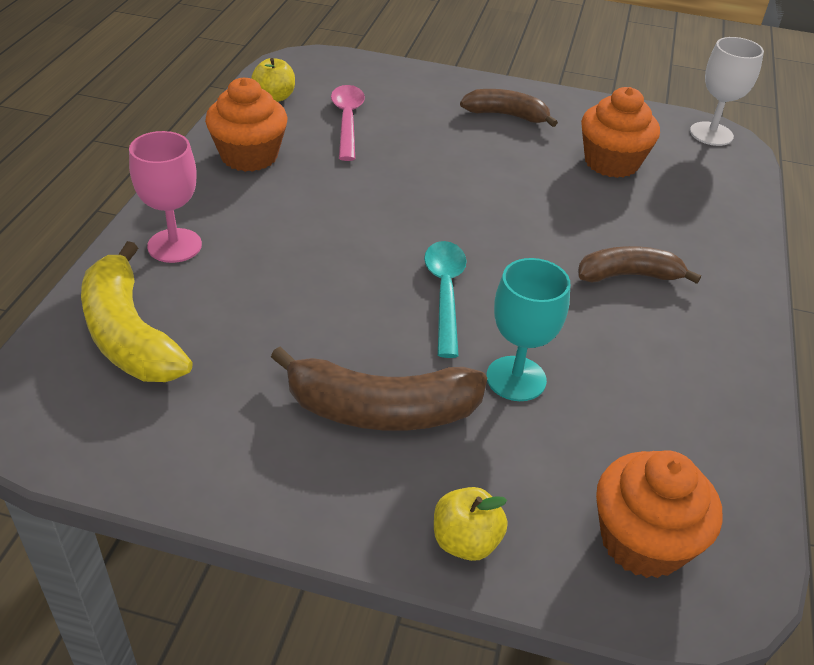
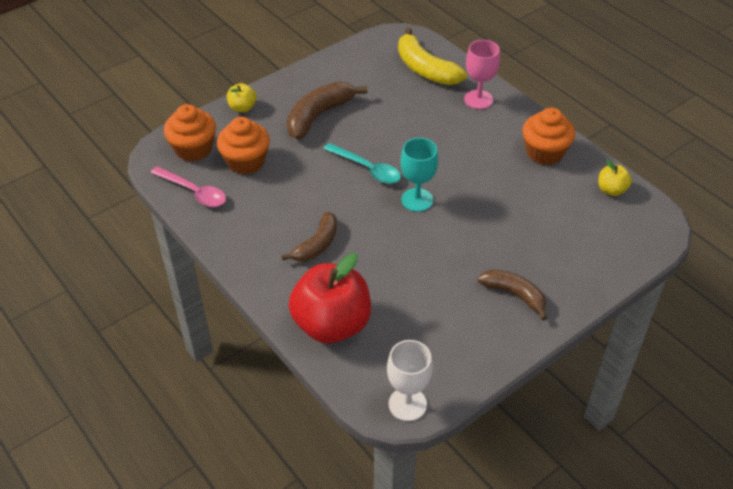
camera: 130 degrees right, 5 degrees up
(129, 334) = (425, 69): yellow banana -> yellow banana turned 135 degrees counterclockwise
(347, 121) = (559, 210): pink spoon -> pink spoon (194, 192)
(506, 115) = (514, 294): brown banana -> brown banana turned 105 degrees counterclockwise
(516, 378) = (295, 161): turquoise goblet -> turquoise goblet (417, 200)
(611, 162) = (418, 313): orange cupcake -> orange cupcake (246, 161)
(708, 212) = (332, 324): none -> red apple

